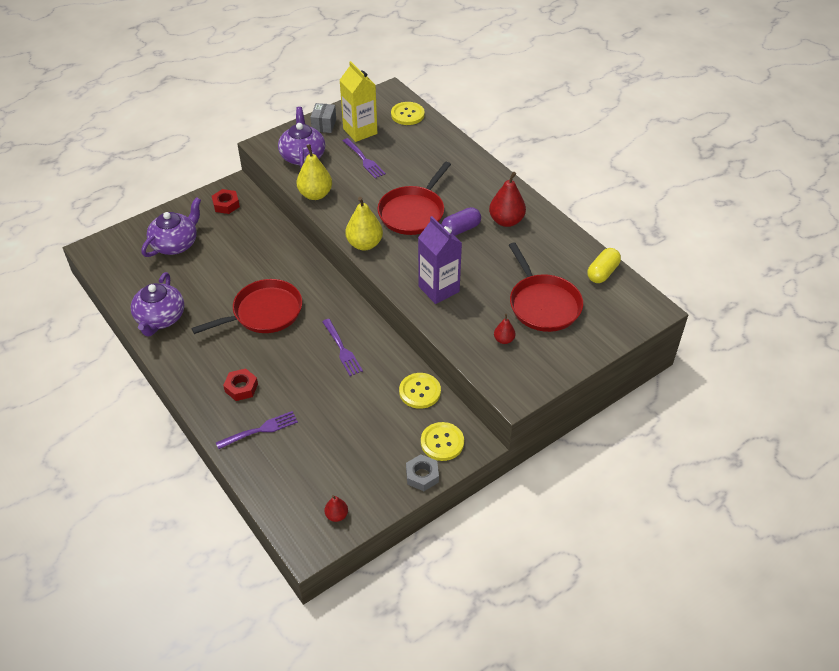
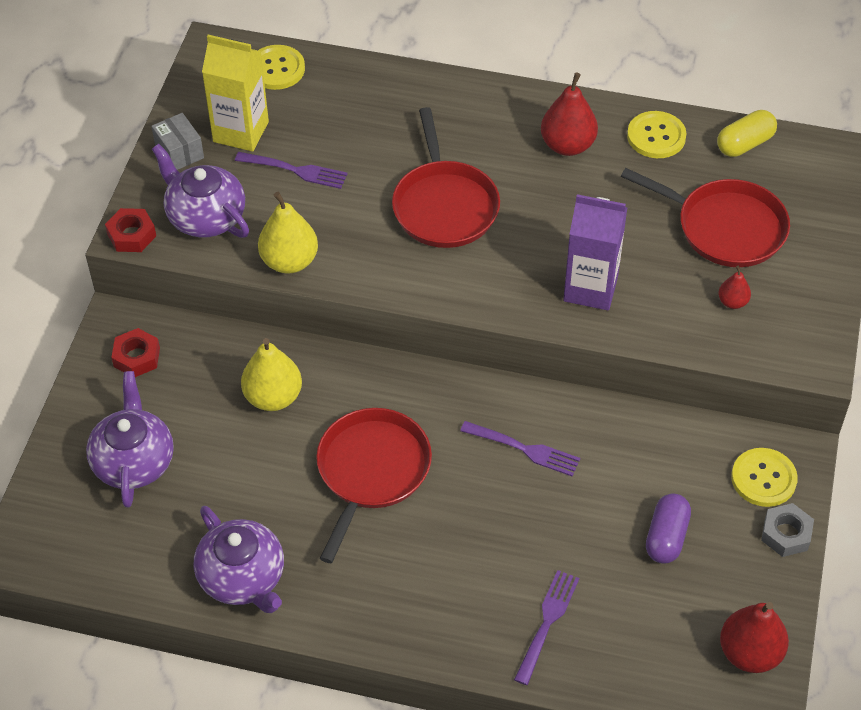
camera: 40 degrees left, 5 degrees up
(241, 388) = (461, 588): red nut -> red nut (131, 235)
(336, 515) = (749, 653): red pear -> red pear, size x1.89
(364, 244) = (434, 289): yellow pear -> yellow pear (273, 397)
(420, 391) = (672, 436): yellow button -> yellow button (656, 136)
(461, 229) = (527, 191): purple capsule -> purple capsule (666, 537)
(602, 273) = (744, 144): yellow capsule -> yellow capsule turned 60 degrees clockwise

